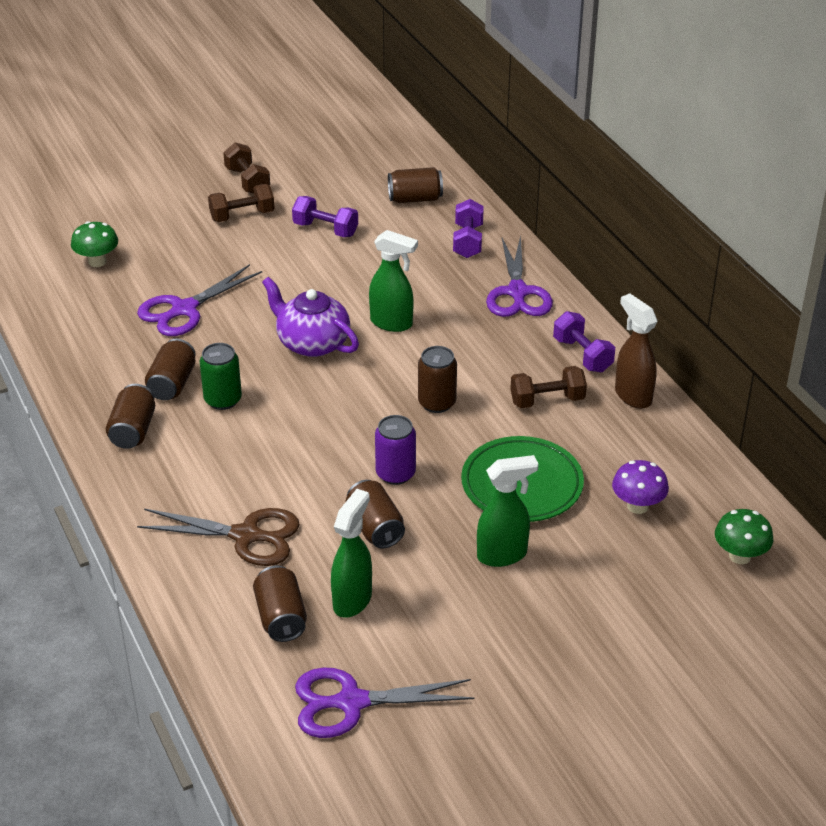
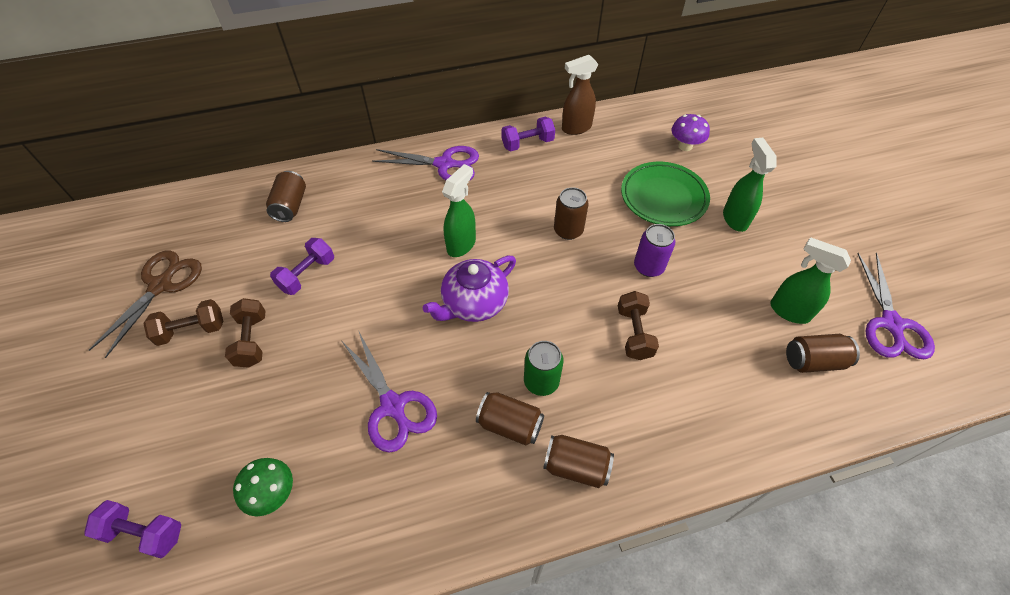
camera: 80 degrees left, 15 degrees up
(246, 536) = (722, 377): brown scissors -> brown scissors (161, 285)
(375, 527) = (709, 287): brown can -> none
(468, 241) = (367, 182): purple dumbbell -> purple dumbbell (144, 533)
(547, 400) = (574, 170): brown dumbbell -> brown dumbbell (634, 333)
(740, 556) = (728, 113): green mushroom -> none

